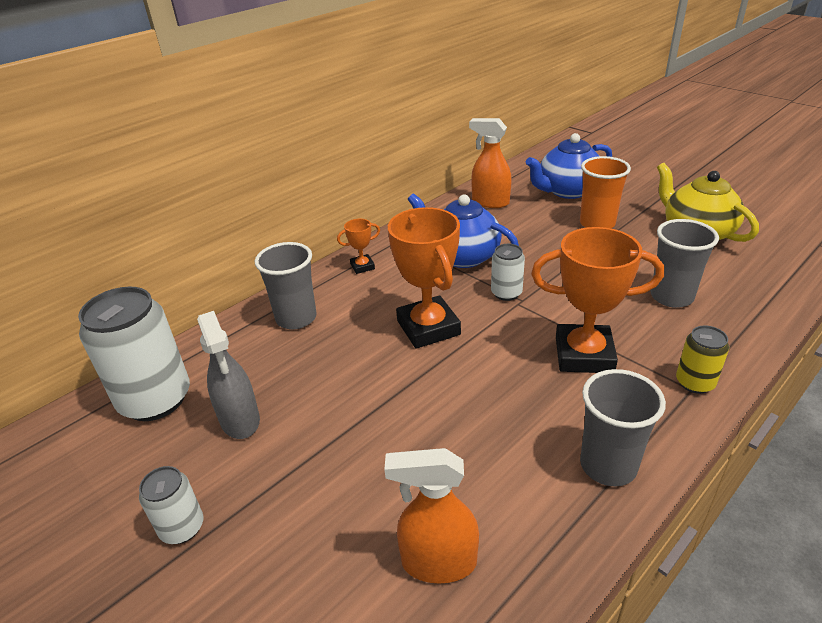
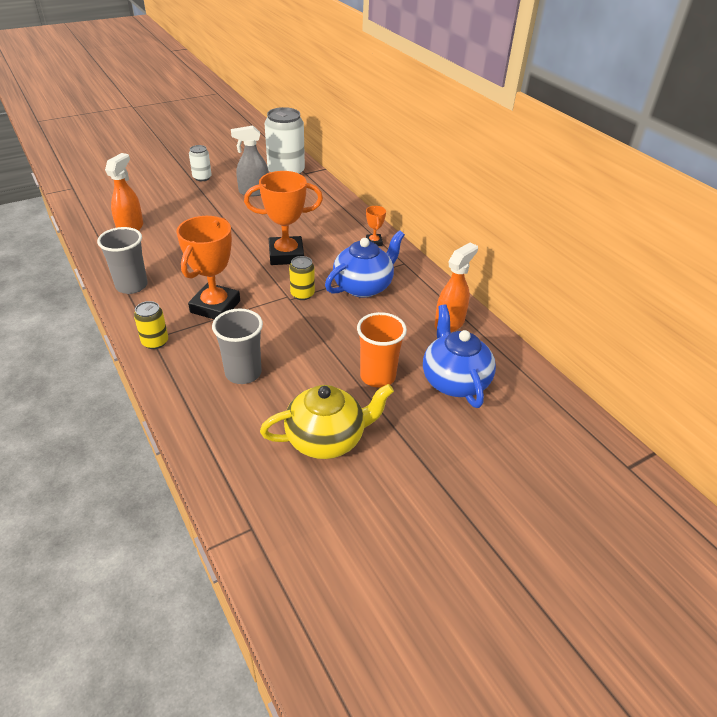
camera: 100 degrees right, 5 degrees up
(296, 318) = (328, 213): grey cup -> none
(506, 293) = (302, 294): white can -> yellow can

